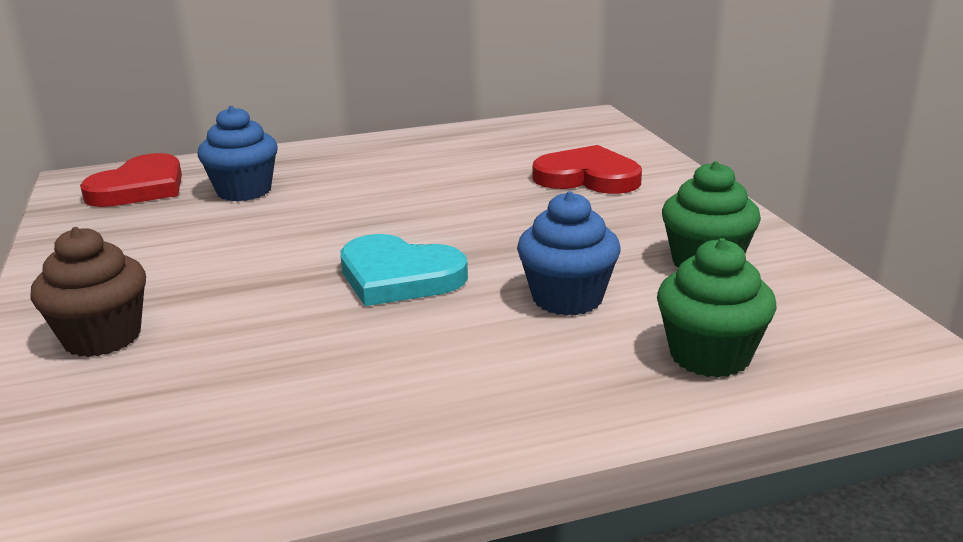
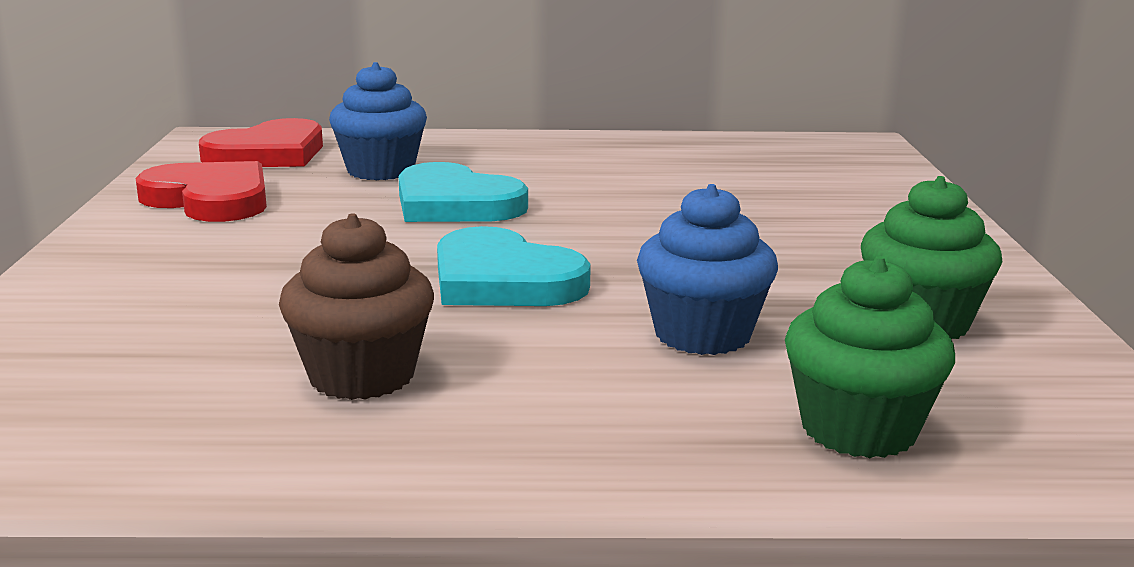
camera: 15 degrees right, 5 degrees down
(102, 337) = (128, 291): brown cupcake -> brown cupcake (362, 376)
(322, 213) = (455, 204): none -> turquoise heart
(587, 177) = (816, 207): red heart -> red heart (210, 199)

